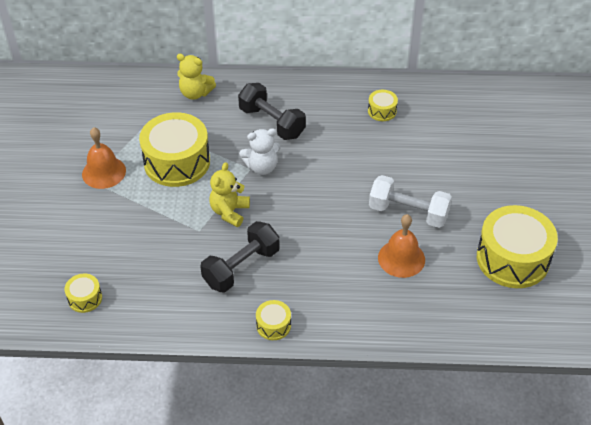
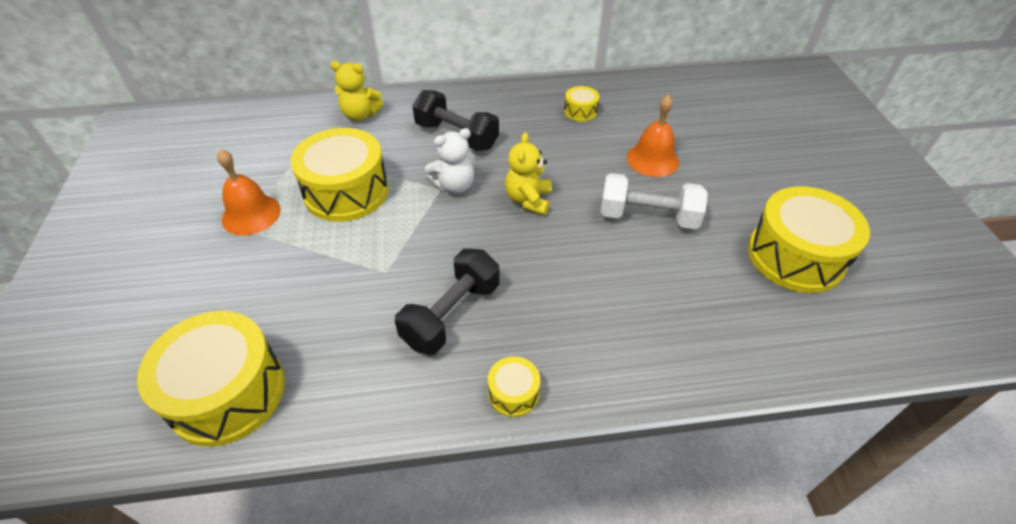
camera: 10 degrees left, 0 degrees up
(85, 298) = (227, 392): yellow drum -> yellow drum, size x2.19
(229, 212) = (423, 243): yellow teddy bear -> yellow teddy bear (528, 200)
(401, 258) = (659, 274): orange bell -> orange bell (652, 159)

